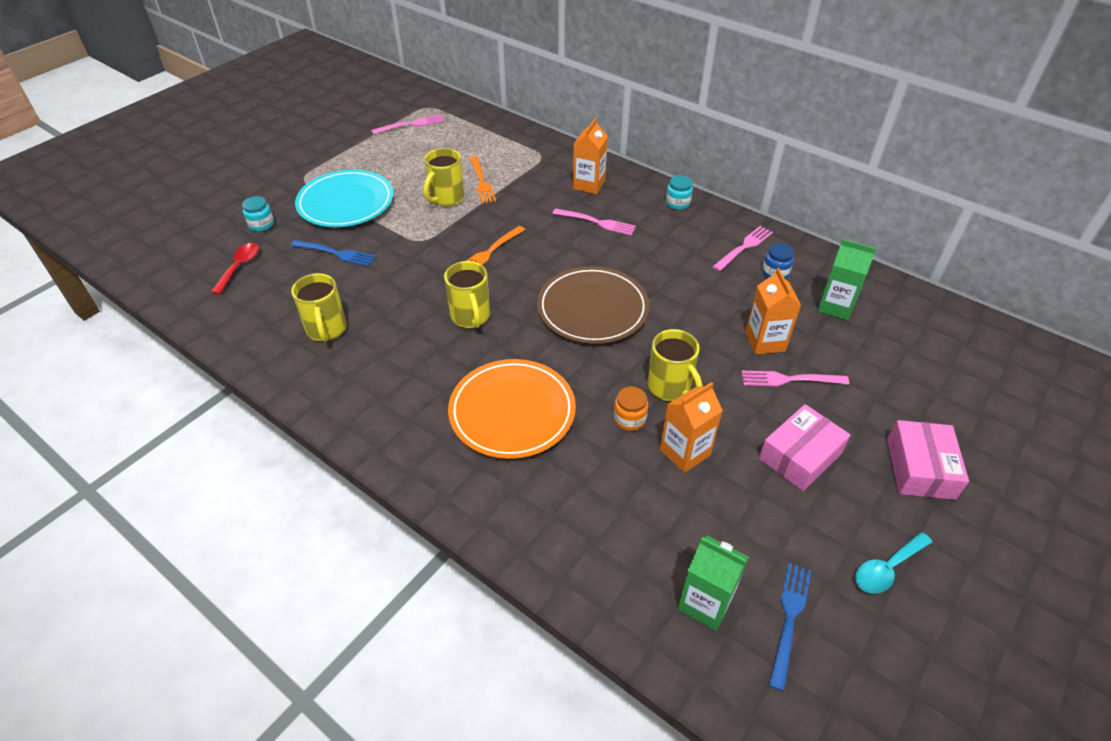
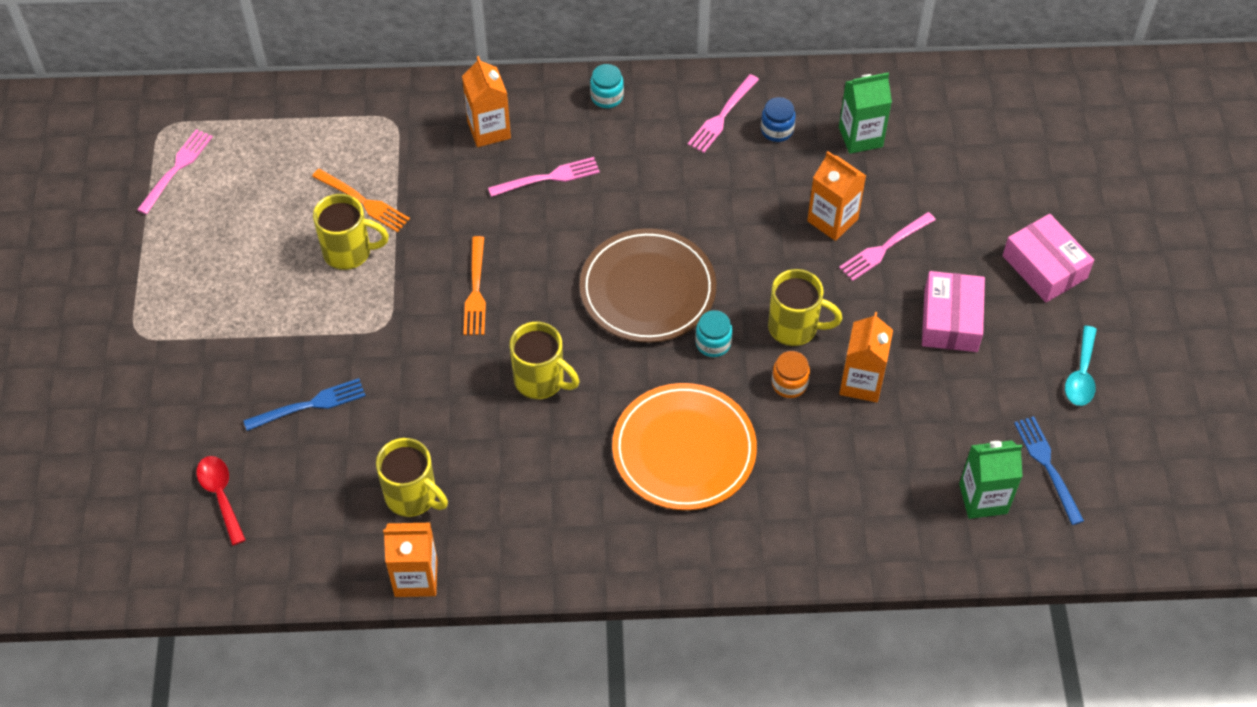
camera: 40 degrees left, 10 degrees up
(261, 224) = (172, 428): turquoise jar -> turquoise jar (713, 343)
(272, 373) = (416, 578): none -> orange carton
(346, 203) = (237, 334): turquoise plate -> none
(446, 199) = (349, 252): yellow mug -> yellow mug turned 75 degrees counterclockwise
(744, 247) = (722, 116): pink fork -> pink fork turned 150 degrees counterclockwise

